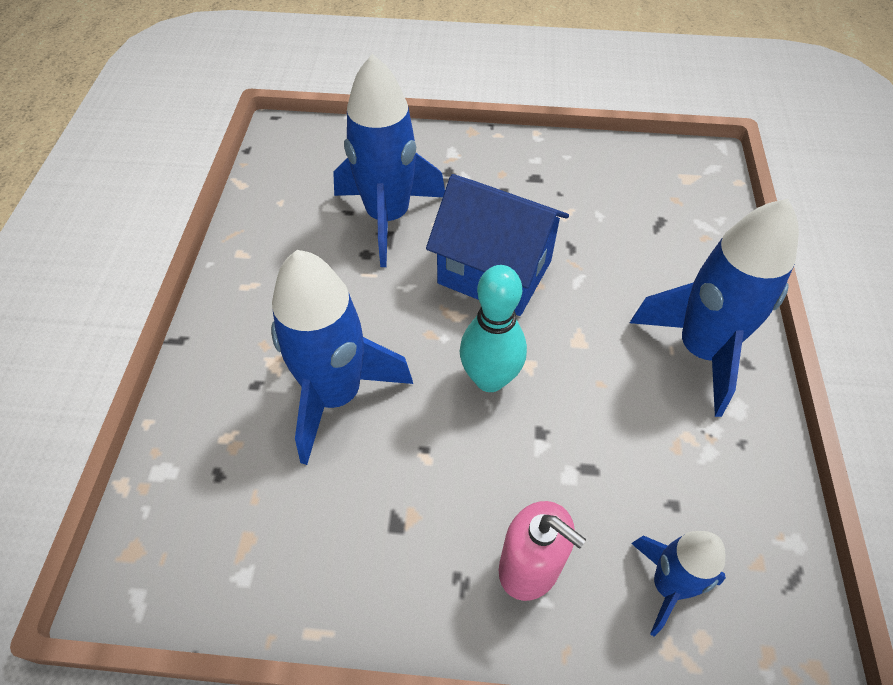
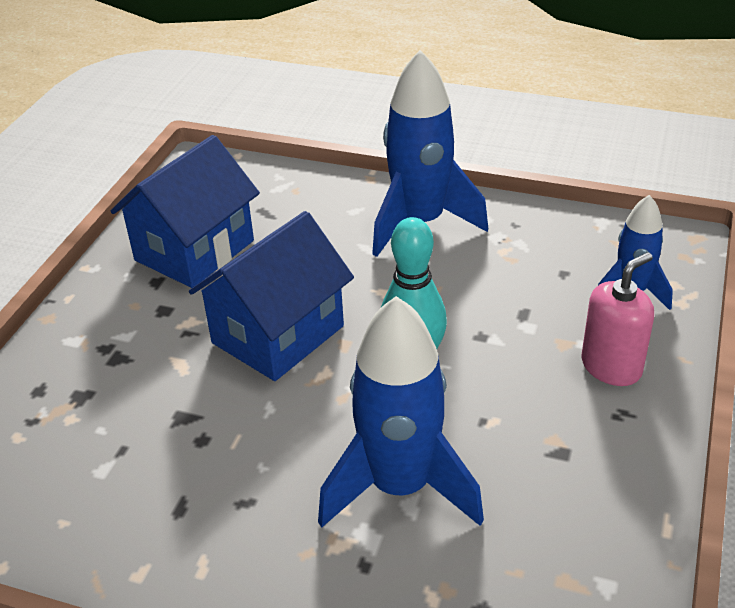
camera: 75 degrees left, 15 degrees down
(388, 217) = (152, 412): blue rocket -> none
(583, 190) = (194, 250): none -> blue house

